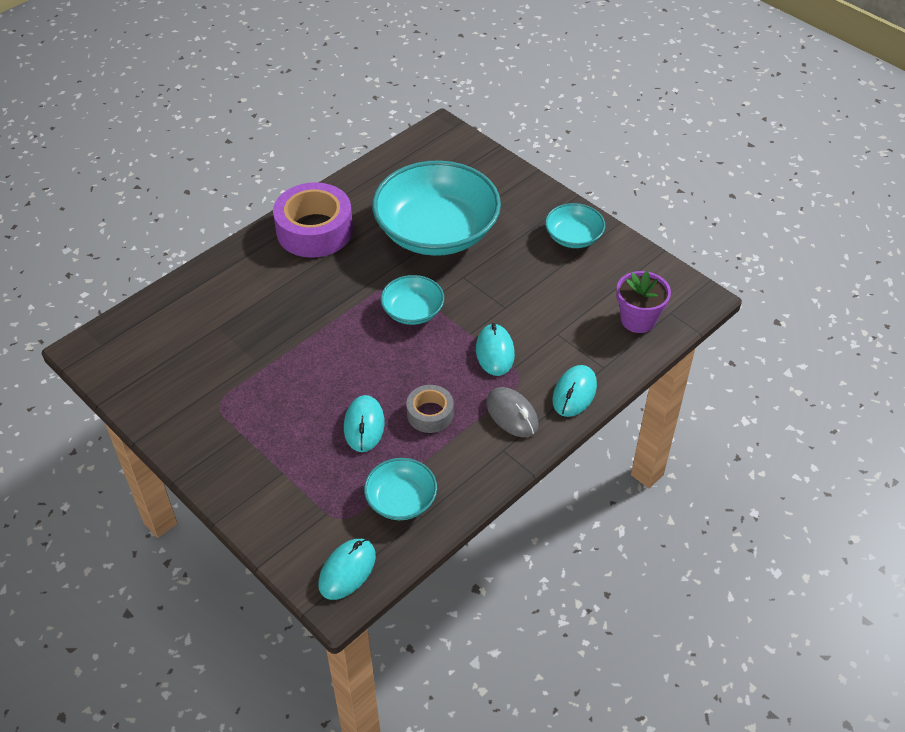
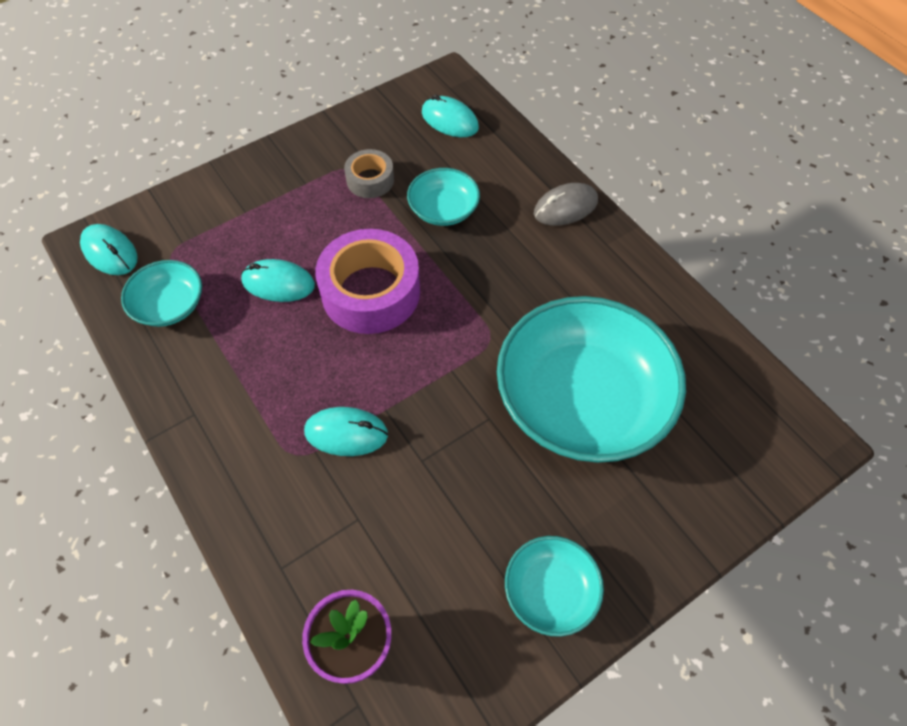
camera: 100 degrees right, 10 degrees up
(314, 230) = (597, 265): purple tape -> purple tape (371, 292)
(412, 311) = (438, 351): turquoise bowl -> turquoise bowl (443, 209)
(430, 414) = (272, 347): grey tape -> grey tape (370, 180)
(512, 414) = (241, 434): grey mouse -> grey mouse (565, 207)
(574, 393) = (249, 517): turquoise mouse -> turquoise mouse (449, 120)

